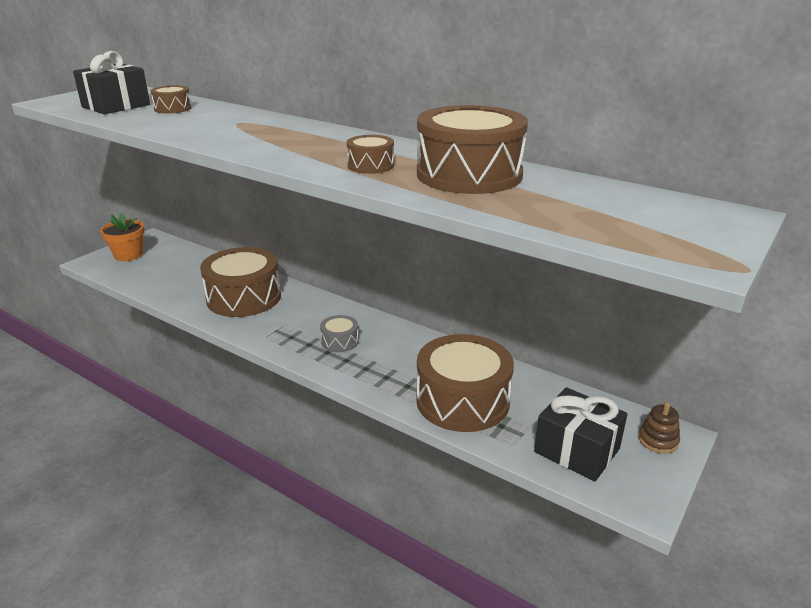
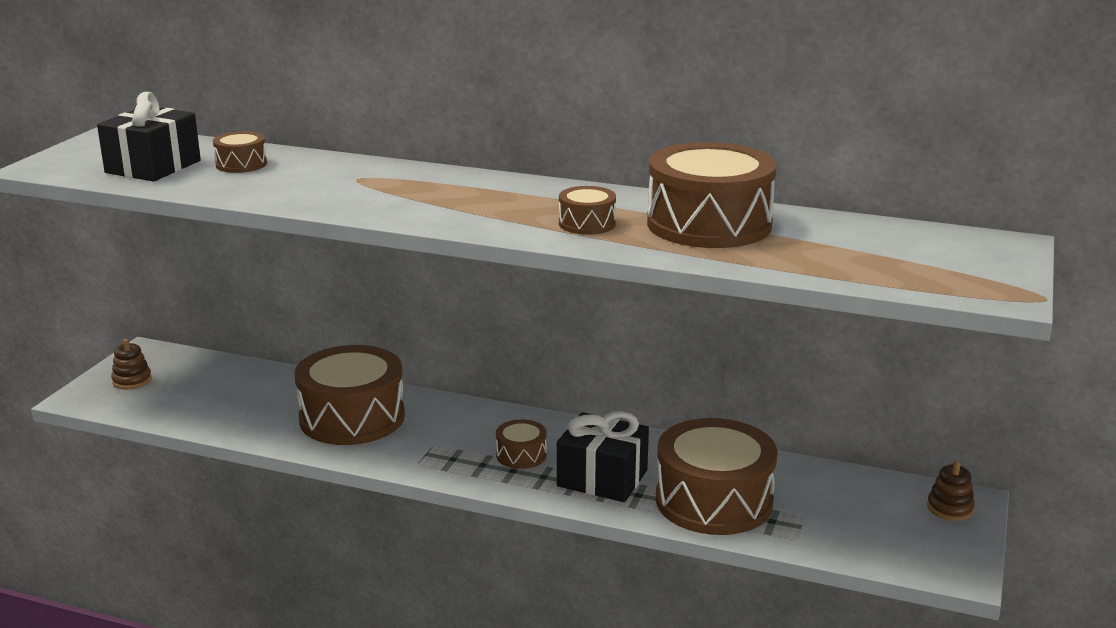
camera: 15 degrees left, 5 degrees down
(128, 255) = (132, 380): orange flower pot -> brown stacking toy
(340, 341) = (521, 455): grey drum -> brown drum
(576, 450) = (868, 532): black gift -> black gift (602, 478)

